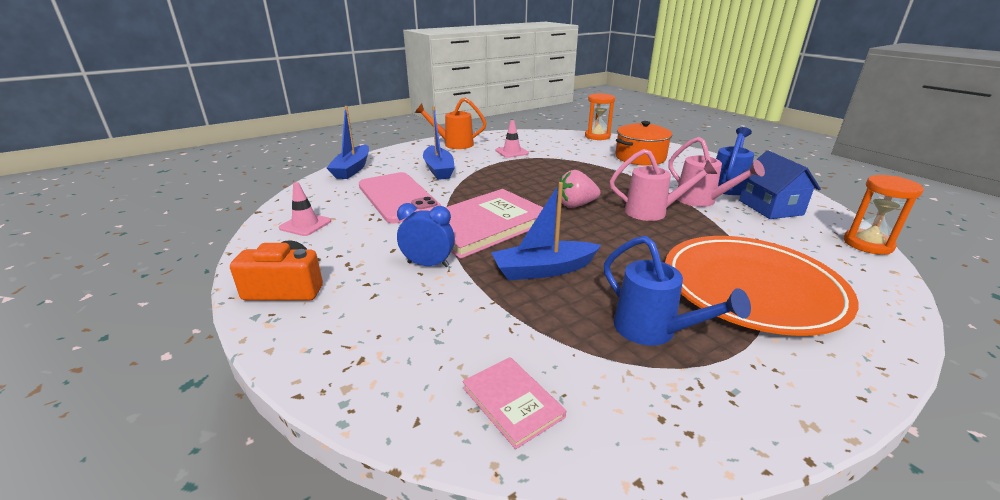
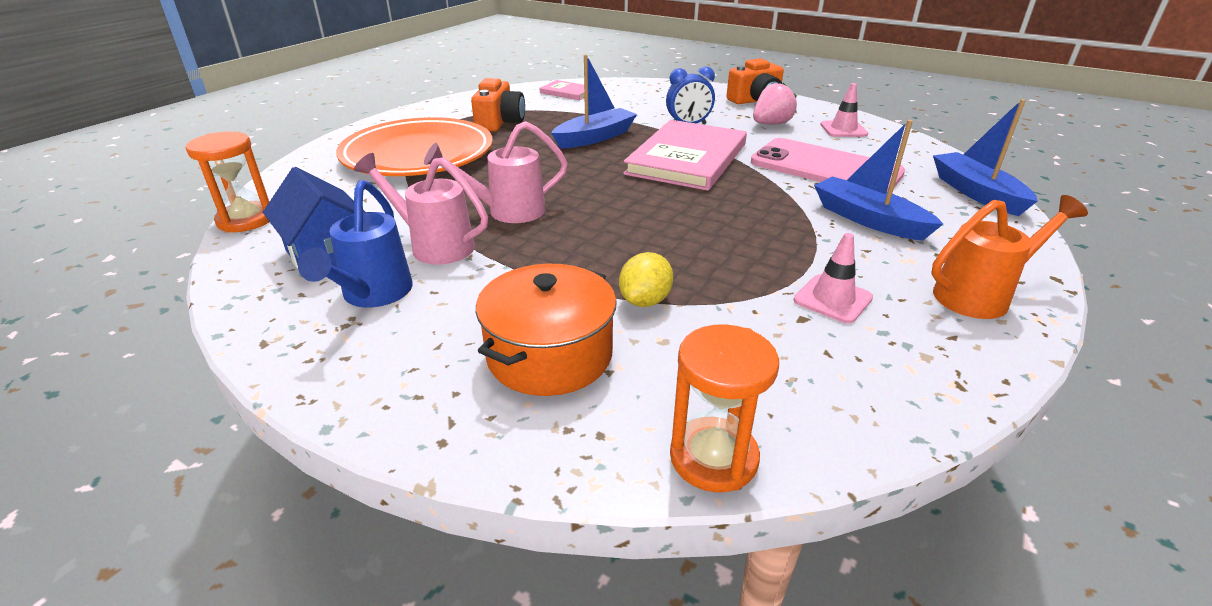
camera: 155 degrees right, 5 degrees up
(576, 205) = (610, 201): pink strawberry -> pink strawberry (771, 124)
(591, 163) = (645, 301): none -> yellow lemon
(653, 331) = (499, 122): blue watering can -> orange camera

